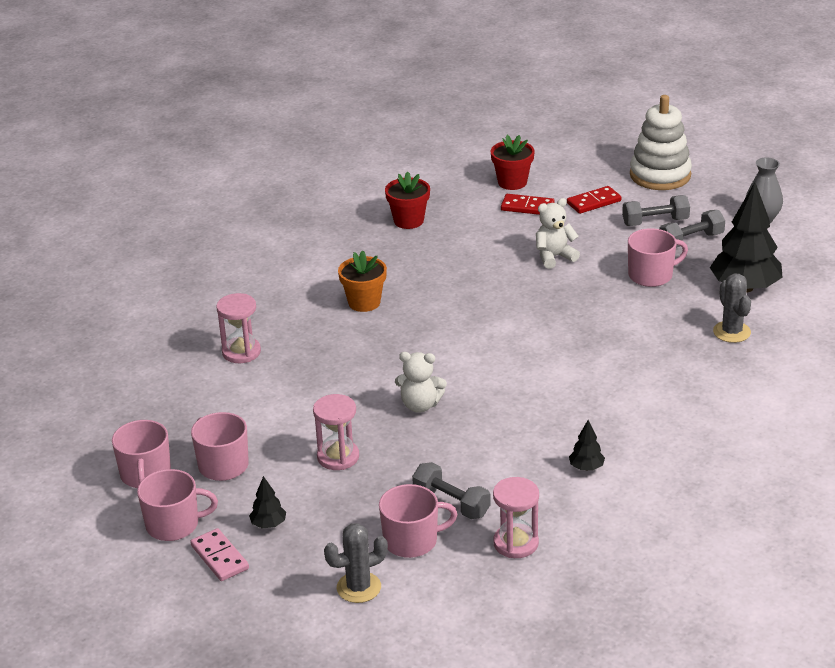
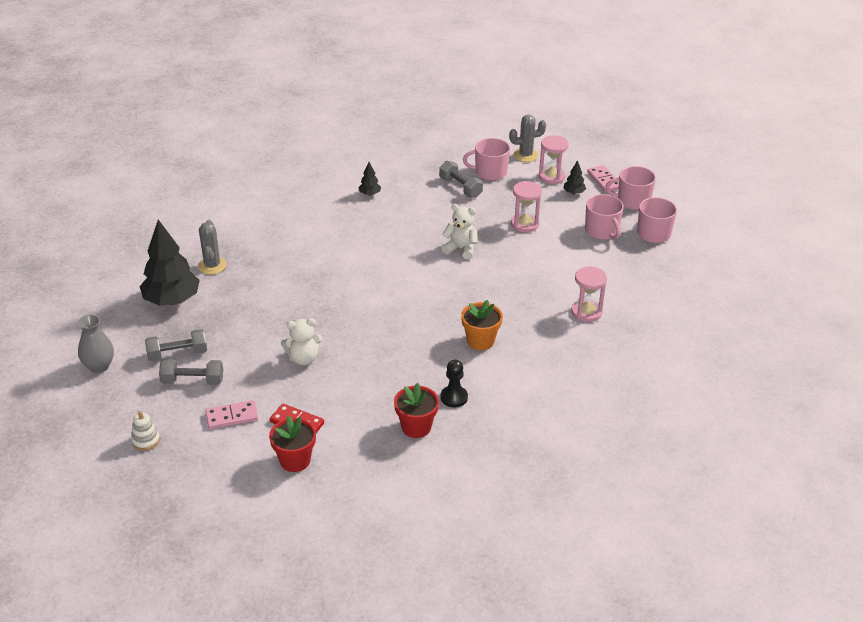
camera: 170 degrees left, 5 degrees up
(378, 248) = (454, 397): none -> black pawn
(516, 543) = (431, 162): pink hourglass -> pink hourglass (551, 177)
(594, 202) = (232, 416): red domino -> pink domino
(651, 275) = (235, 325): pink mug -> none
(660, 175) = (146, 440): white stacking toy -> white stacking toy, size x0.44

